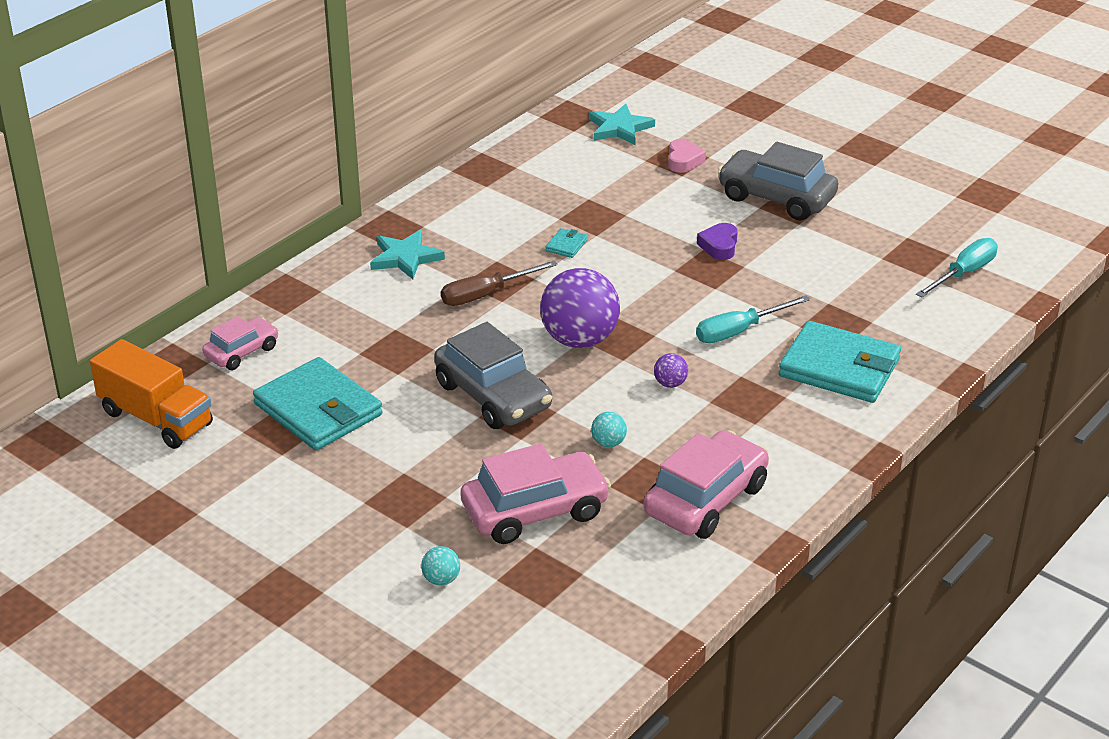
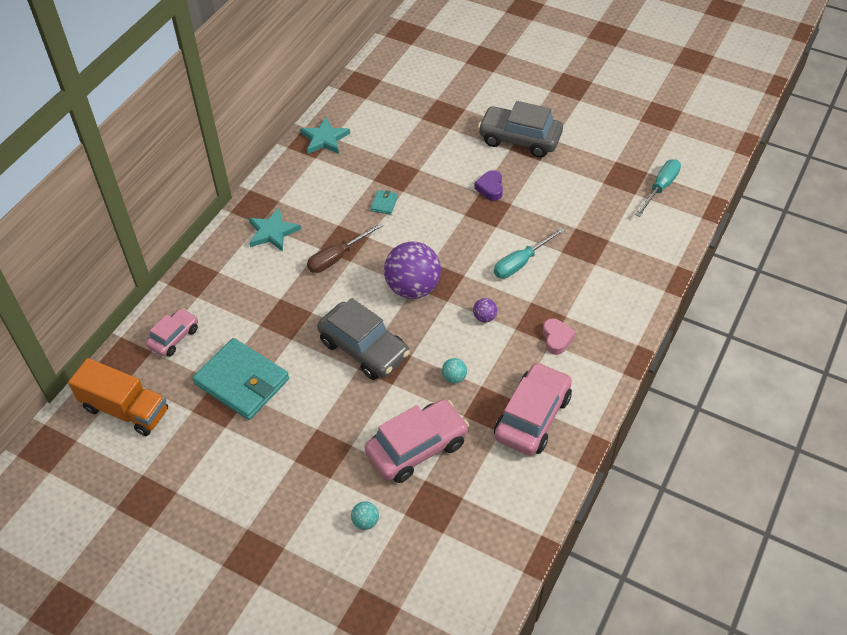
camera: 10 degrees left, 15 degrees up
(619, 128) = (397, 92): turquoise star -> turquoise star (324, 139)
(683, 161) = (448, 115): pink heart -> pink heart (556, 339)
(839, 367) = (596, 284): turquoise wallet -> none

